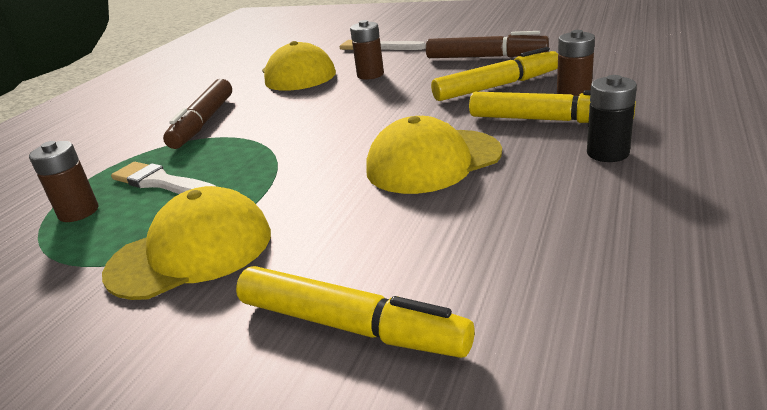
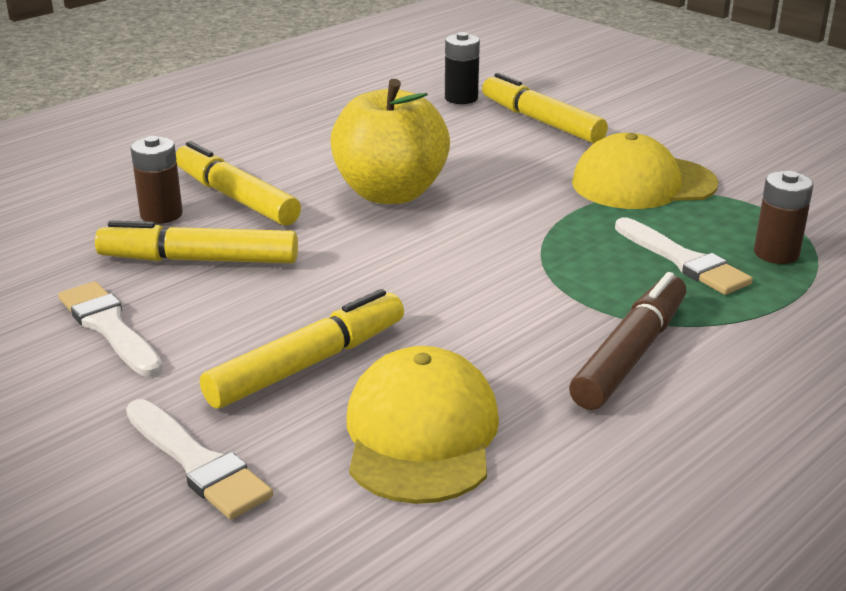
camera: 160 degrees left, 0 degrees up
(370, 75) = (308, 364): brown battery -> yellow marker
(433, 161) = (390, 193): yellow cap -> yellow apple
(485, 57) = (109, 327): brown marker -> white brush
(607, 153) = (253, 156): black battery -> black battery (461, 98)

